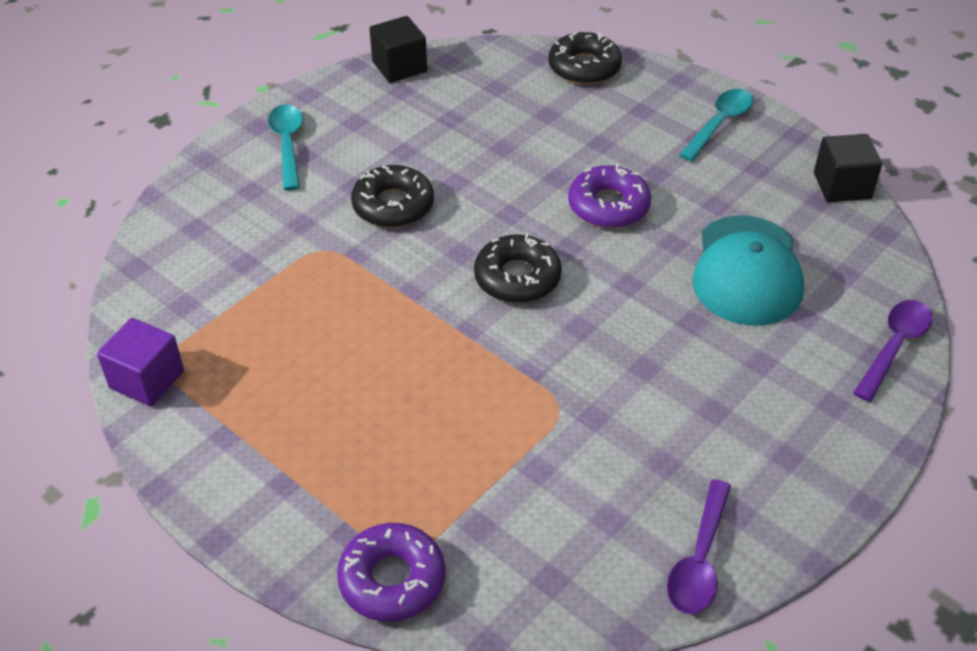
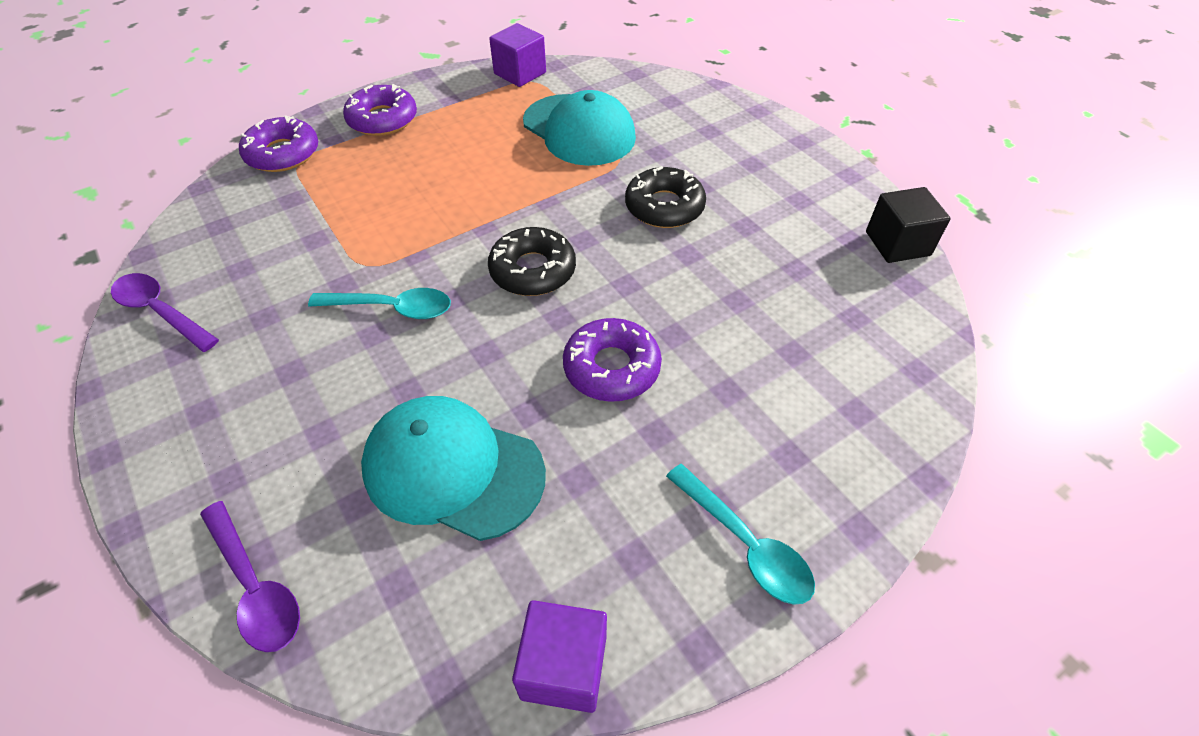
camera: 105 degrees right, 5 degrees up
(272, 293) = (579, 130): none -> turquoise cap
(287, 495) = (382, 119): none -> purple donut
(288, 145) = (769, 155): turquoise spoon -> turquoise spoon (392, 308)
(584, 67) = (895, 415): black donut -> none
(842, 186) = (564, 667): black cube -> purple cube

